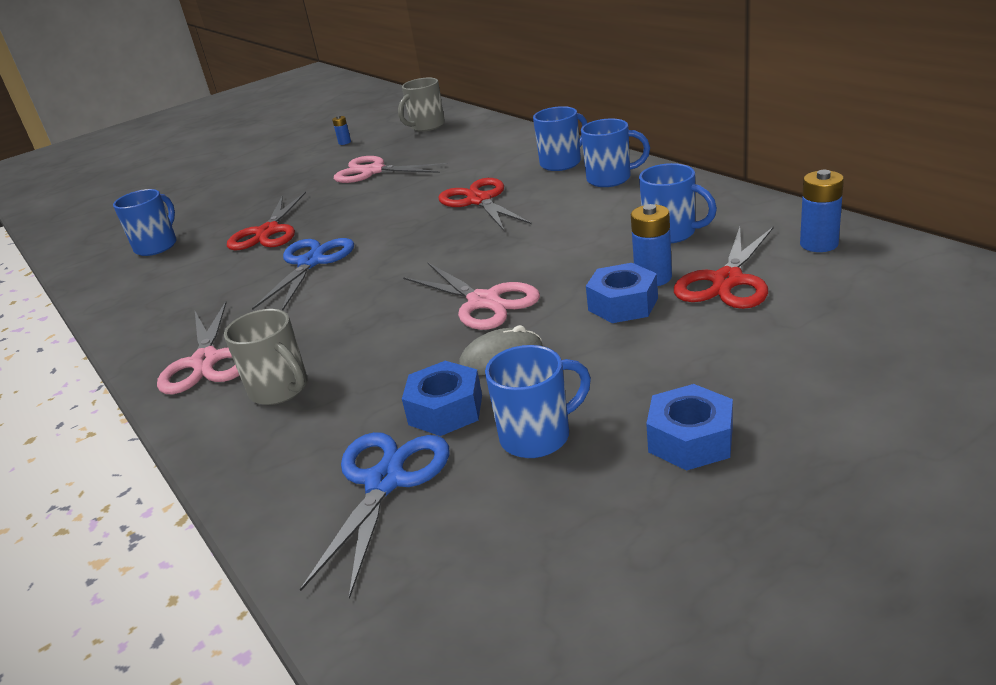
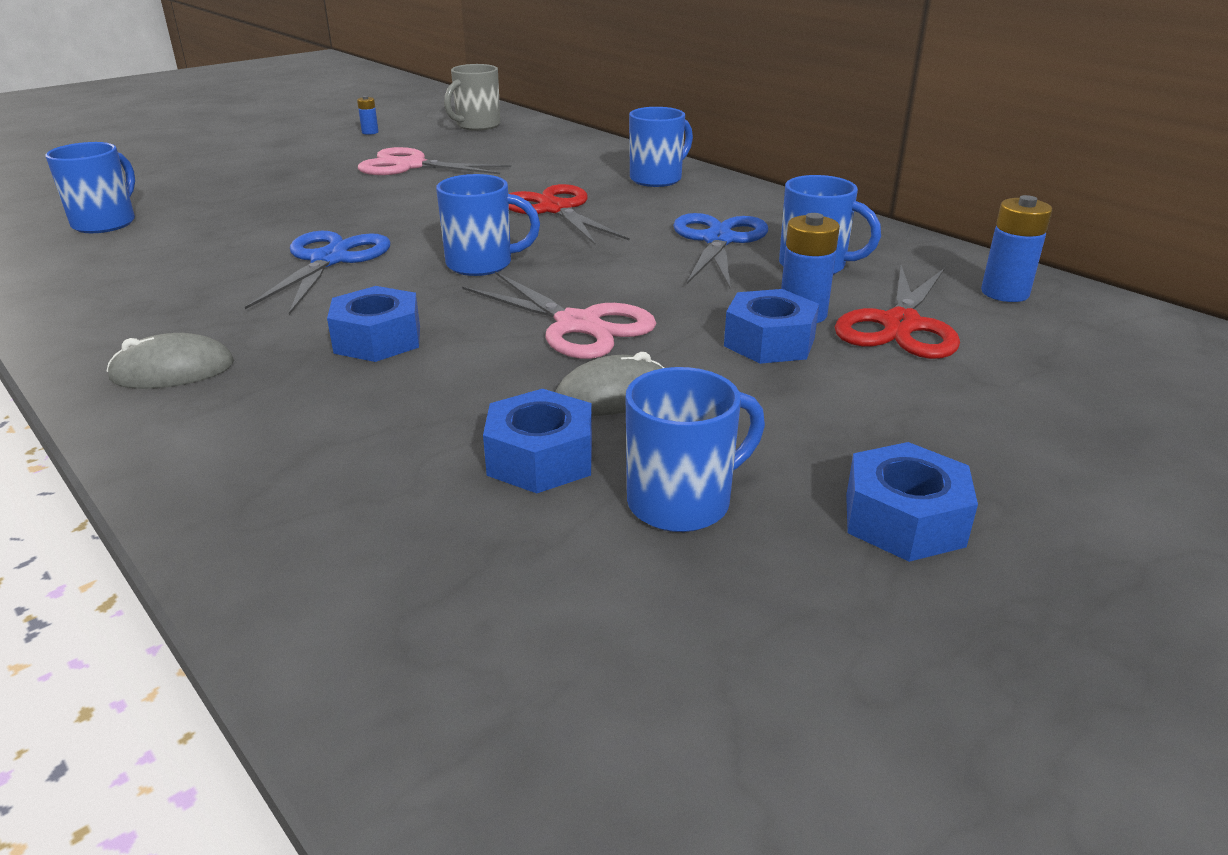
camera: 10 degrees left, 0 degrees up
(206, 361) = (173, 371): pink scissors -> grey mouse
(268, 232) = (267, 220): red scissors -> none
(280, 389) = (288, 415): grey mug -> none
(342, 326) = (377, 339): none -> blue nut
(385, 481) = (457, 554): blue scissors -> blue scissors (718, 240)
(611, 179) = (723, 201): blue mug -> blue mug (482, 264)

